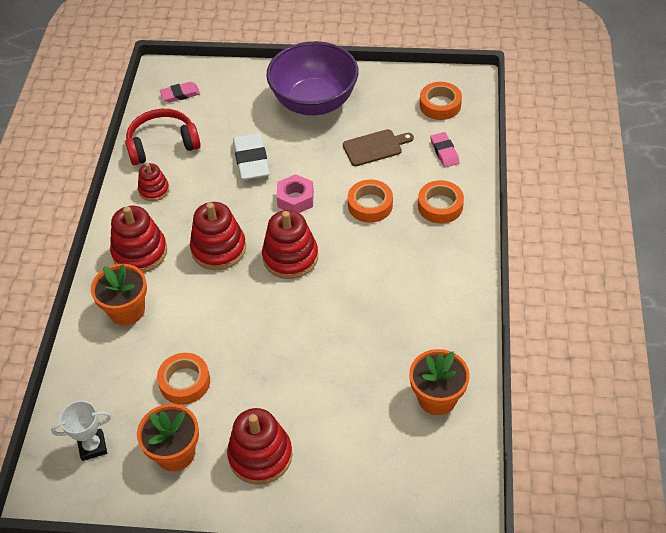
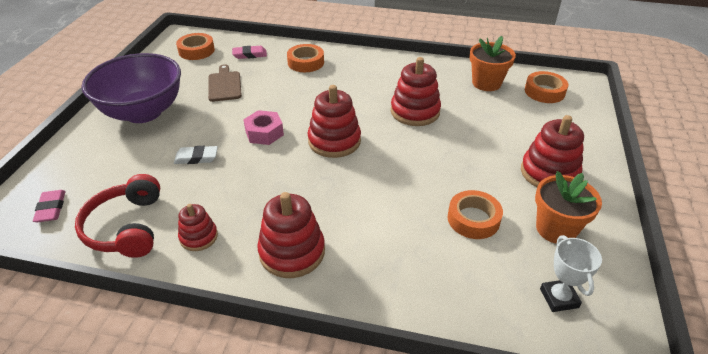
camera: 85 degrees left, 10 degrees down
(127, 310) = (375, 265): orange flower pot -> none
(218, 249) = (308, 187): red stacking toy -> red stacking toy (415, 112)
(251, 160) = (196, 158): white eraser -> white eraser, size x0.60
(370, 205) = (290, 93): orange tape -> orange tape (544, 92)

